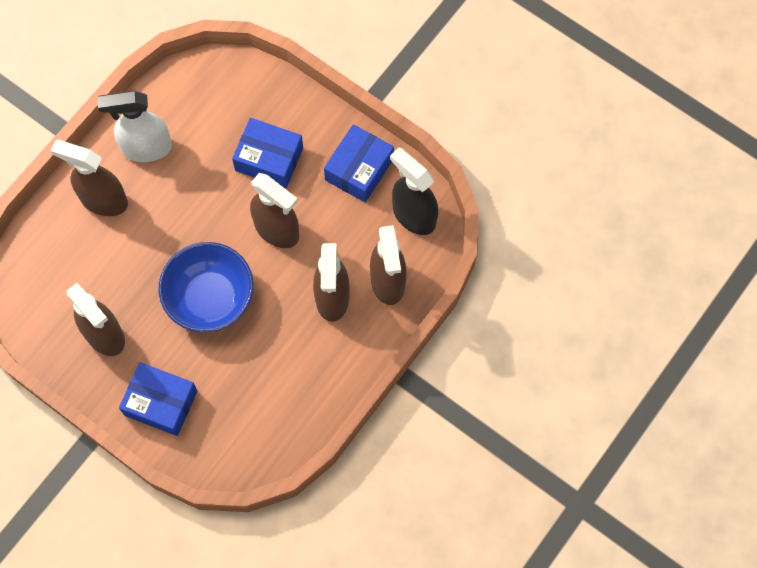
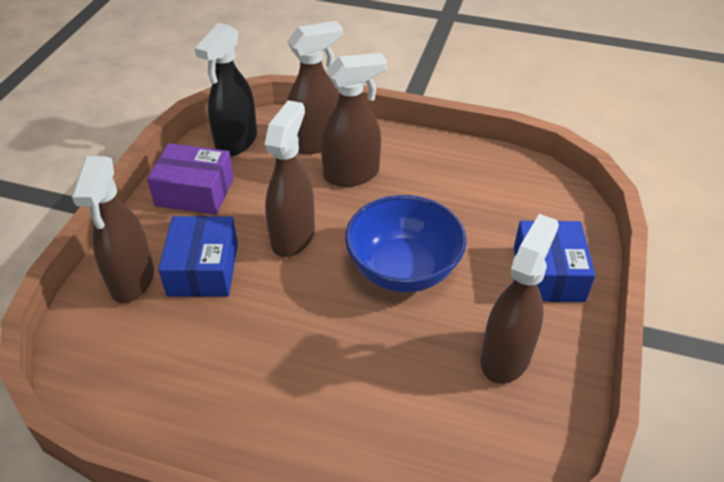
camera: 110 degrees left, 25 degrees down
(103, 200) = (321, 430): brown spray bottle -> brown spray bottle (132, 280)
(146, 148) = (222, 405): white spray bottle -> none
(359, 169) = (195, 191): blue box -> purple box

